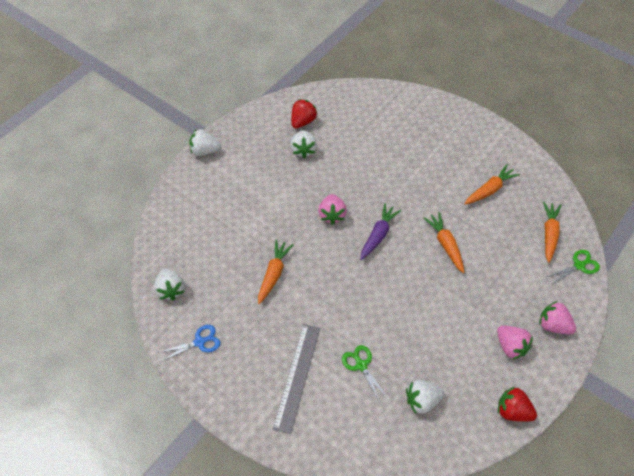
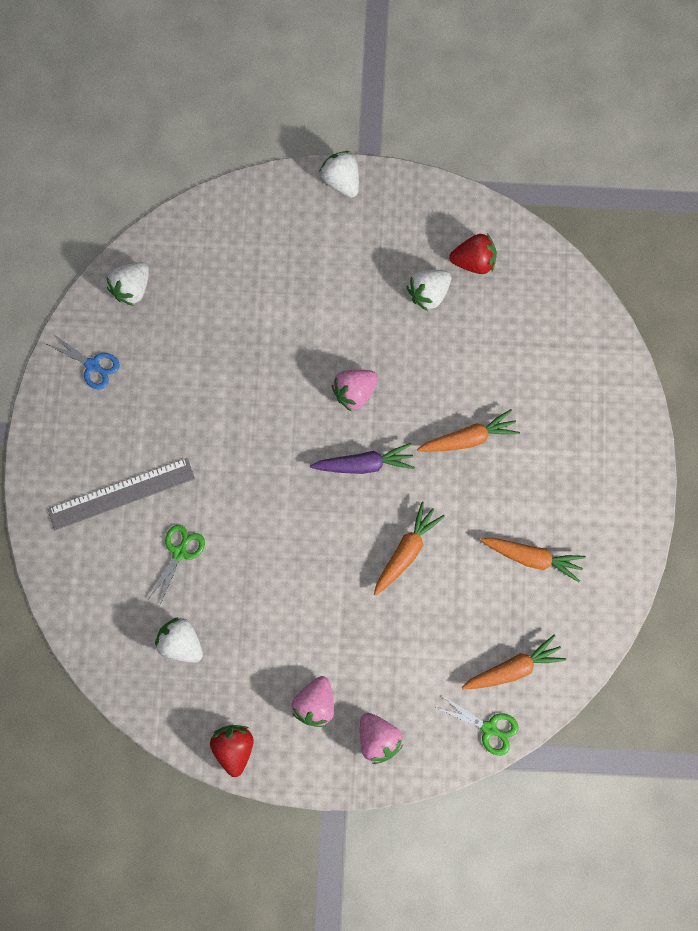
camera: 55 degrees right, 20 degrees up
(273, 274) = (228, 382): orange carrot -> orange carrot (468, 438)
(553, 325) = (378, 738): pink strawberry -> pink strawberry turned 150 degrees clockwise

